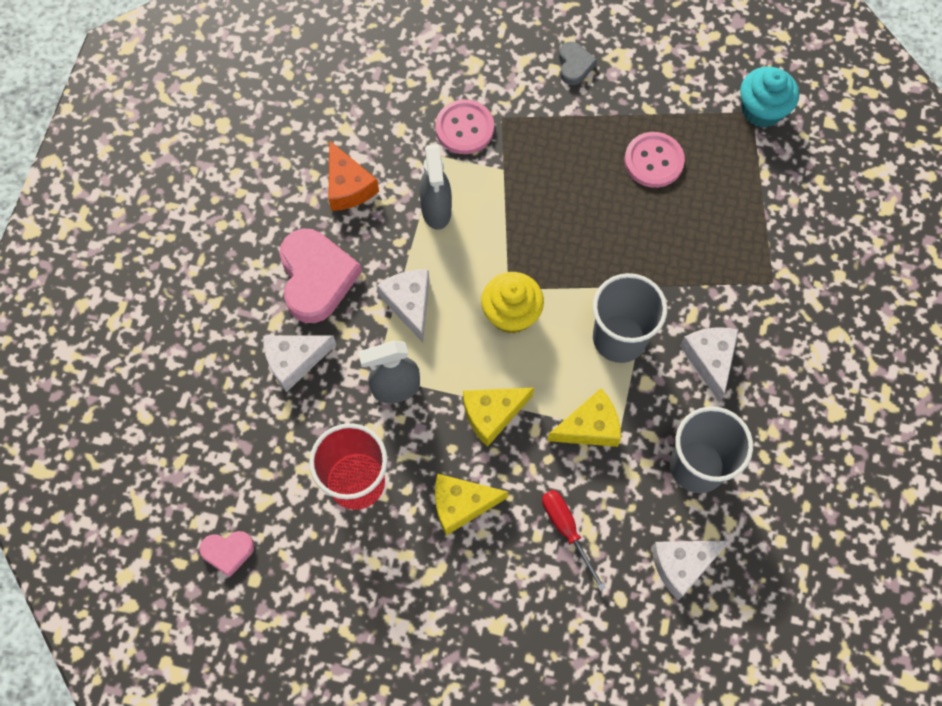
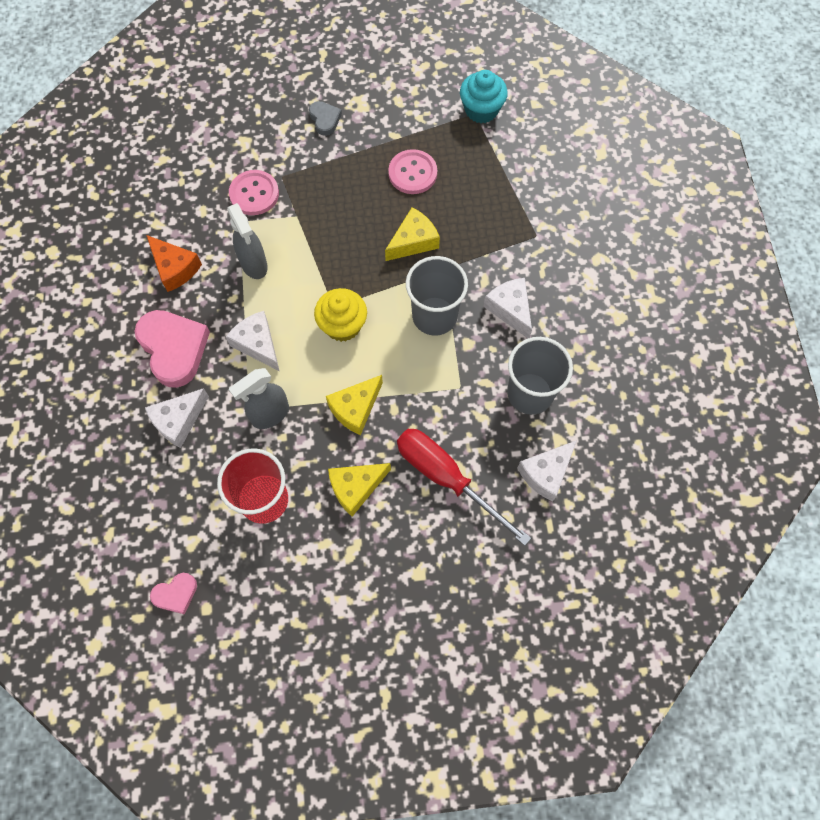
camera: 20 degrees left, 0 degrees up
(566, 530) = (446, 478): red screwdriver -> red screwdriver, size x1.76
(590, 427) = (436, 392): yellow cheese -> yellow cheese (413, 241)

